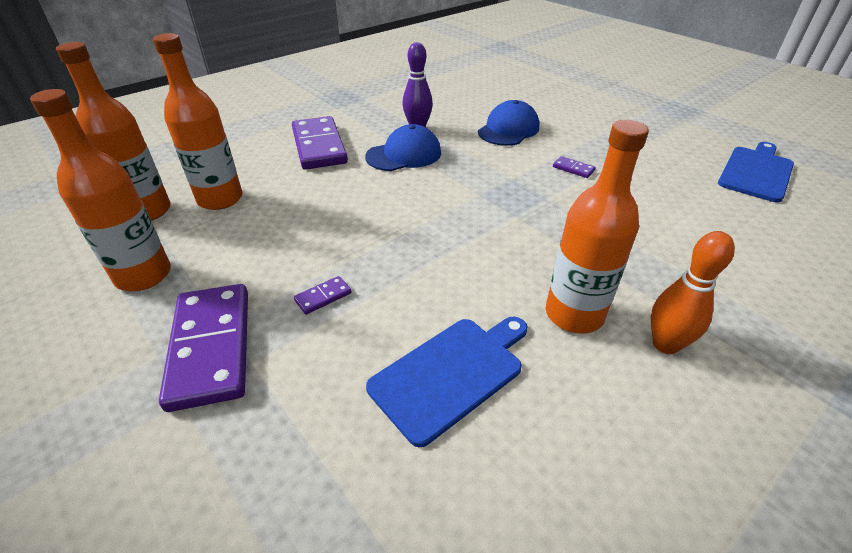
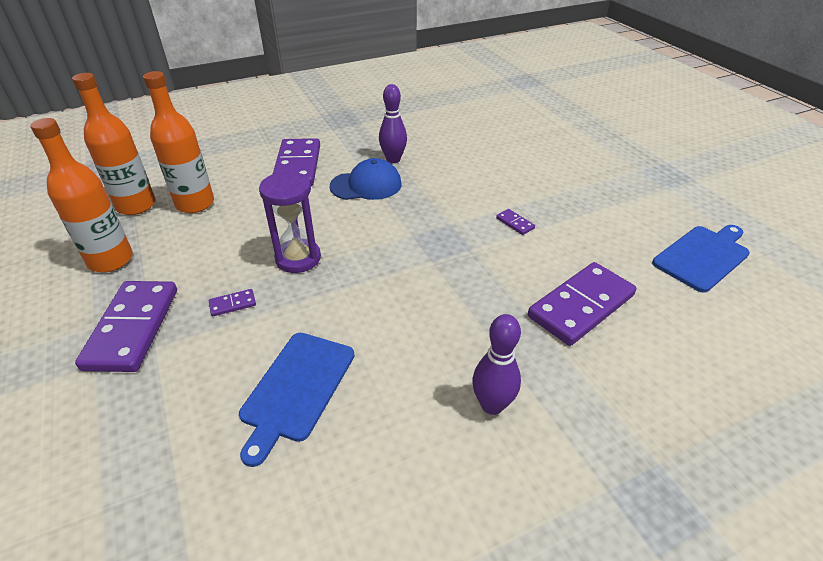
camera: 15 degrees right, 0 degrees up
(372, 236) = (298, 258): none -> purple hourglass
(450, 373) = (297, 389): blue cutting board -> blue cutting board turned 135 degrees clockwise
(508, 129) = (477, 173): blue cap -> none
(574, 314) = (428, 361): orange bottle -> none
(665, 344) = (492, 405): orange bowling pin -> purple bowling pin
(683, 233) = (581, 306): none -> purple domino

